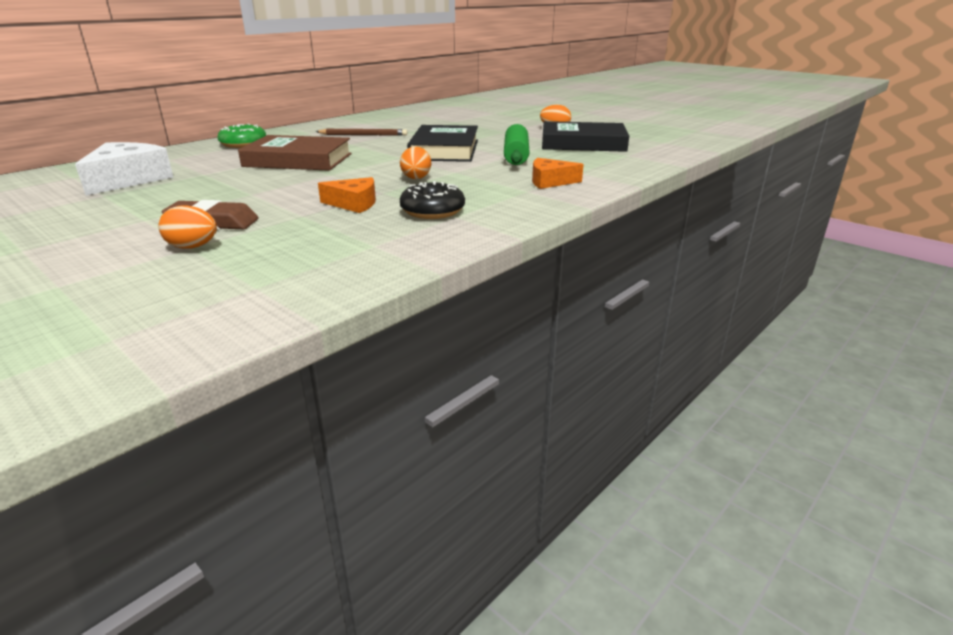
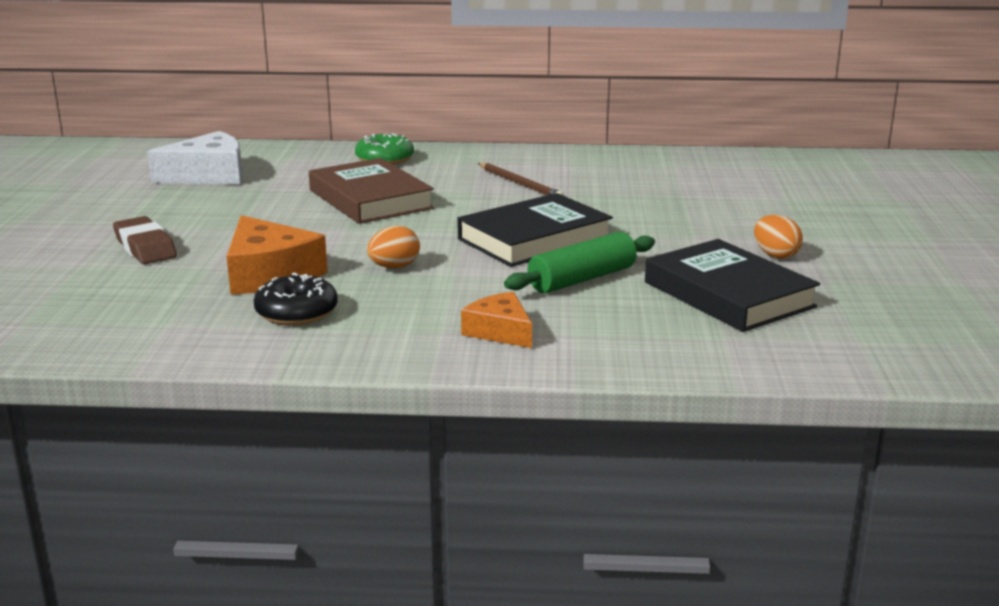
camera: 50 degrees right, 5 degrees down
(193, 247) = (82, 266): orange egg -> none
(354, 204) = (269, 274): orange cheese -> orange cheese, size x1.64

